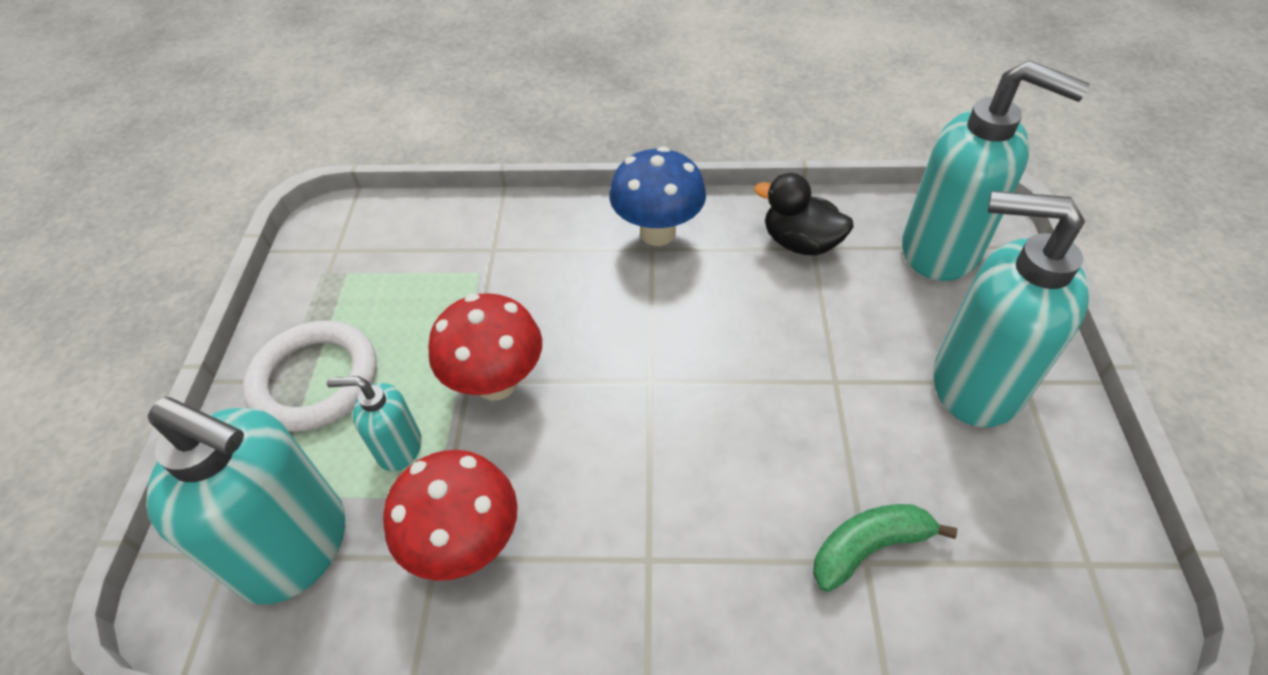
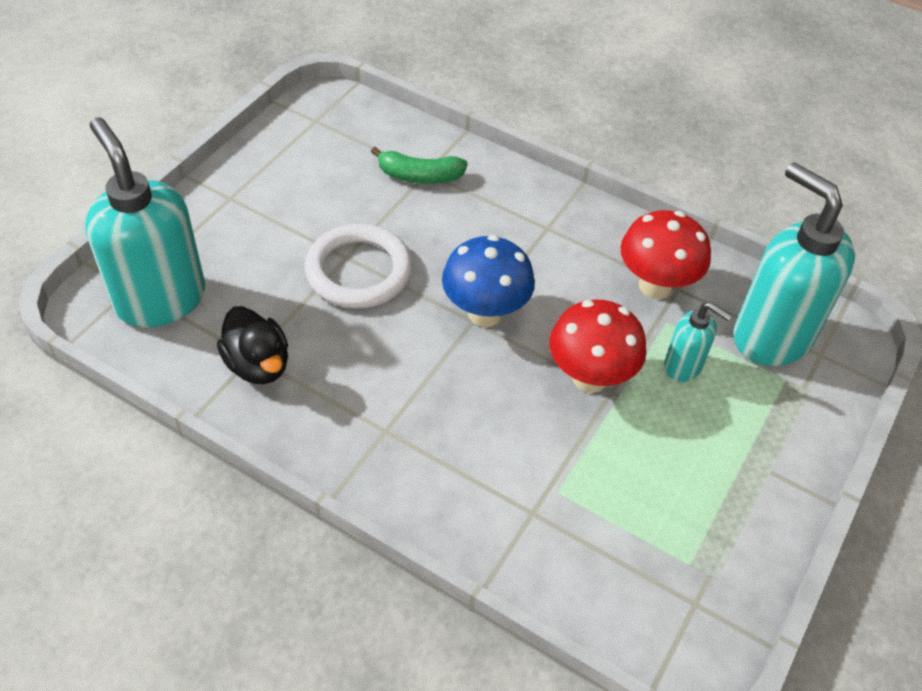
camera: 155 degrees left, 0 degrees up
(315, 380) = (740, 456): white ring -> white ring (359, 271)
(657, 233) = (367, 443): blue mushroom -> blue mushroom (485, 313)
(974, 384) = (262, 211): turquoise soap dispenser -> none

